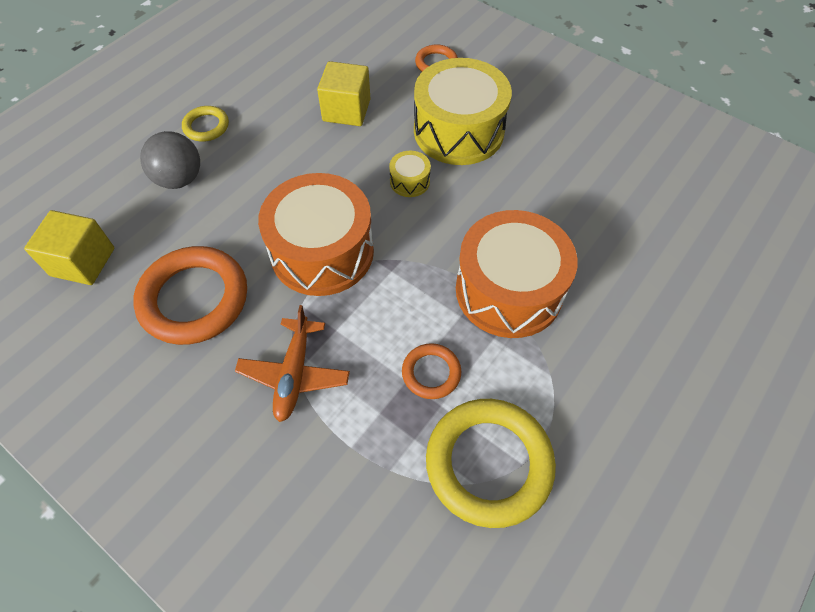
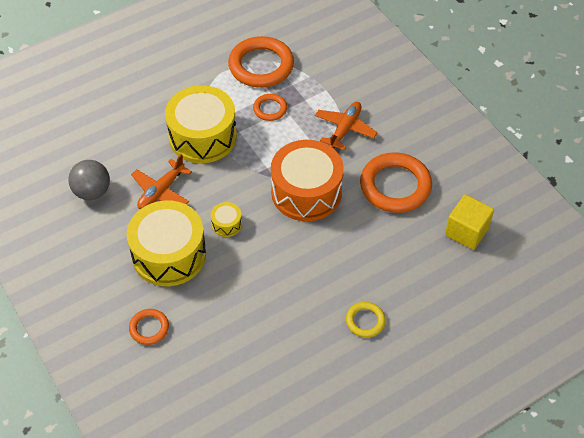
camera: 160 degrees left, 5 degrees down
(180, 179) = (393, 277): grey ball -> grey ball (92, 192)
(346, 110) = (246, 302): yellow cube -> none
(489, 463) = (261, 66): yellow ring -> orange ring
(509, 290) = (202, 136): orange drum -> yellow drum
(515, 197) = (161, 191): none -> orange plane

